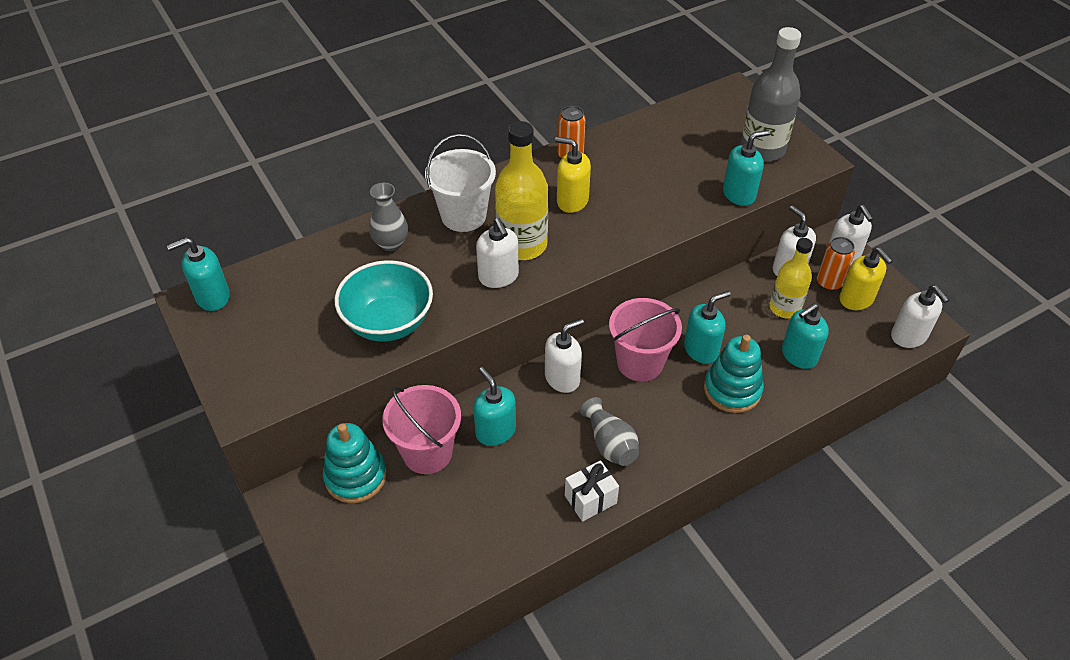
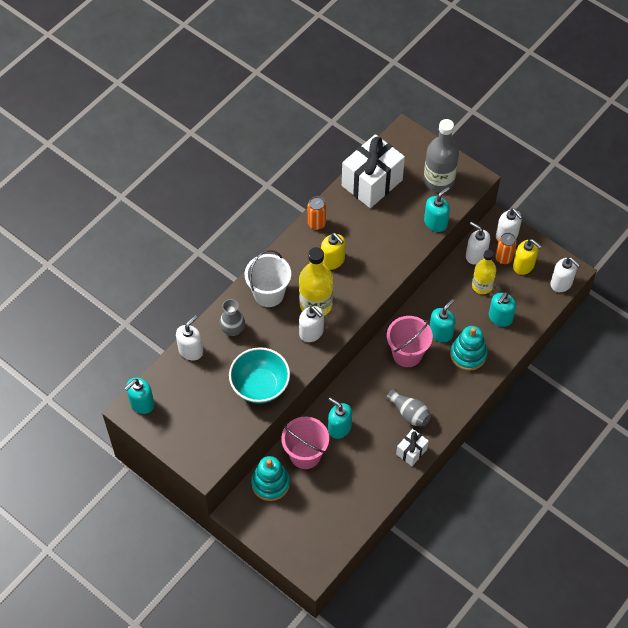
camera: 20 degrees left, 10 degrees up
(562, 378) = (364, 380): white soap dispenser -> white soap dispenser (191, 350)
(572, 201) = (333, 260): yellow soap dispenser -> yellow soap dispenser turned 135 degrees counterclockwise
(667, 131) = (372, 183): none -> white gift

